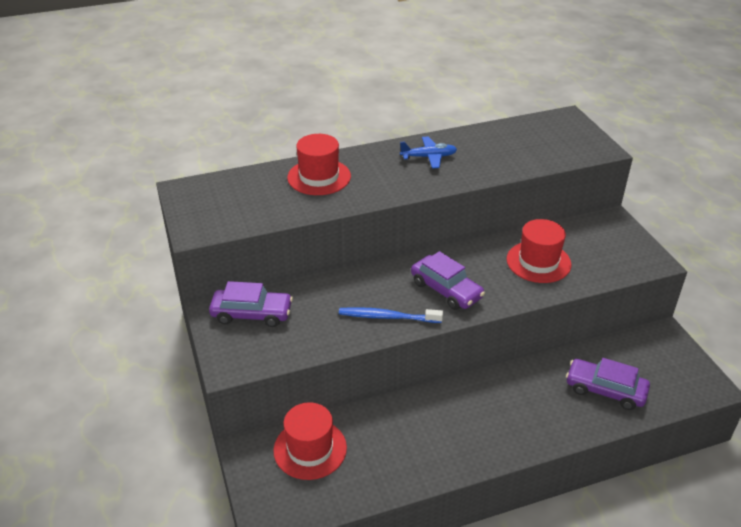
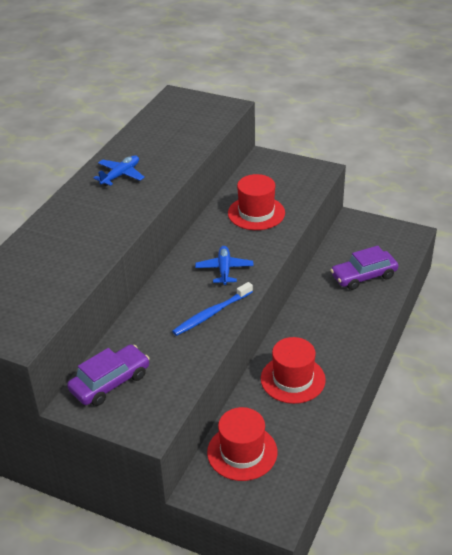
camera: 45 degrees left, 0 degrees up
(319, 177) = (58, 237): red hat -> red hat (293, 379)
(446, 290) = (224, 269): purple car -> blue plane

